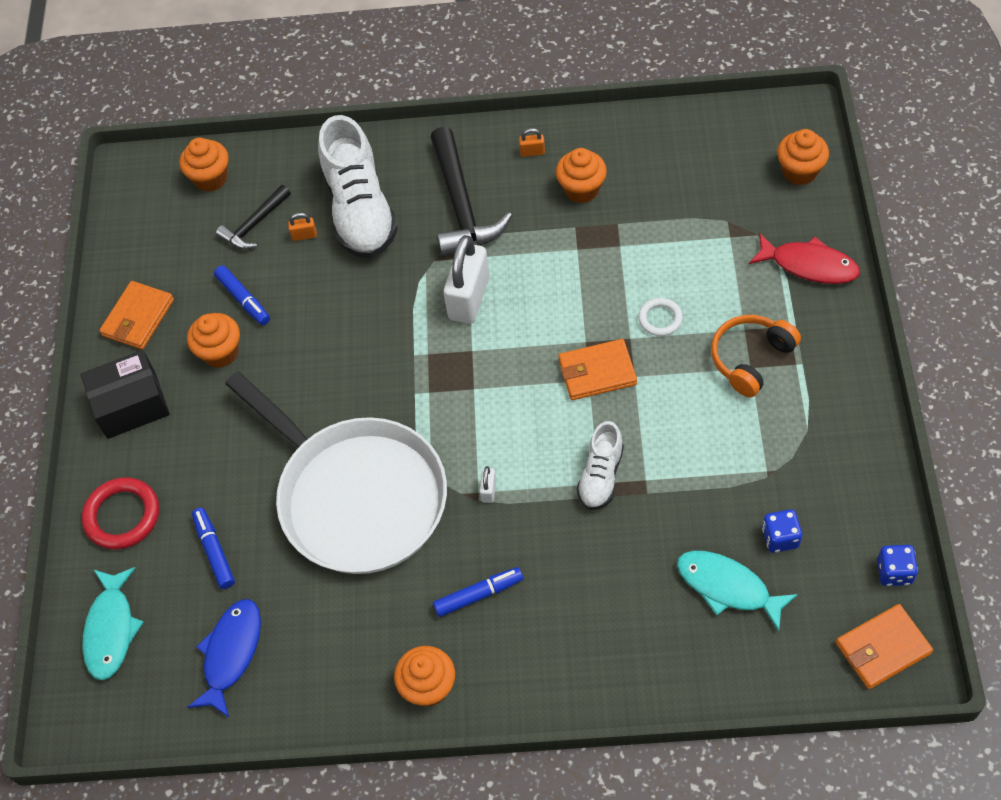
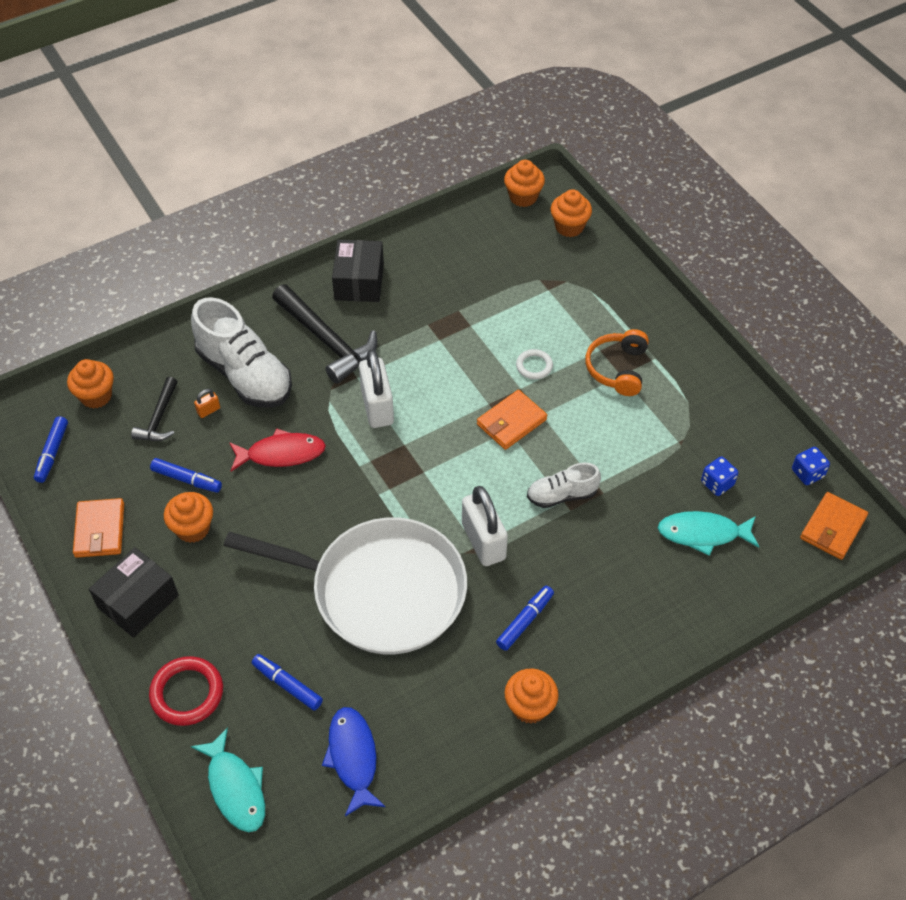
camera: 35 degrees left, 5 degrees down
(140, 221) = (52, 453): none -> blue marker
(488, 490) = (483, 541): white padlock -> white padlock, size x2.40
(532, 152) = (359, 282): orange padlock -> black box
(581, 189) = (415, 296): orange cupcake -> orange cupcake (523, 197)
(601, 476) = (562, 495): white shoe -> white shoe turned 90 degrees clockwise
(809, 265) = (617, 289): red fish -> red fish (281, 454)

